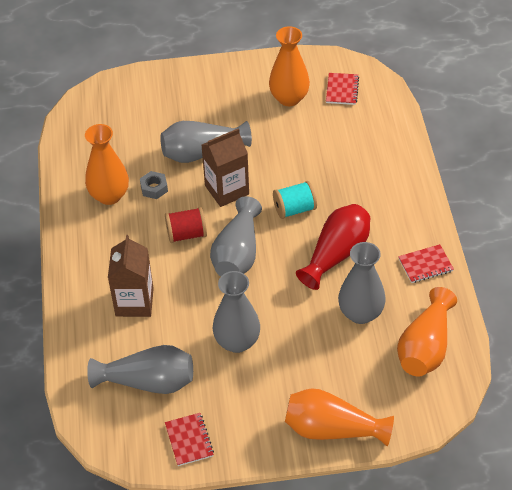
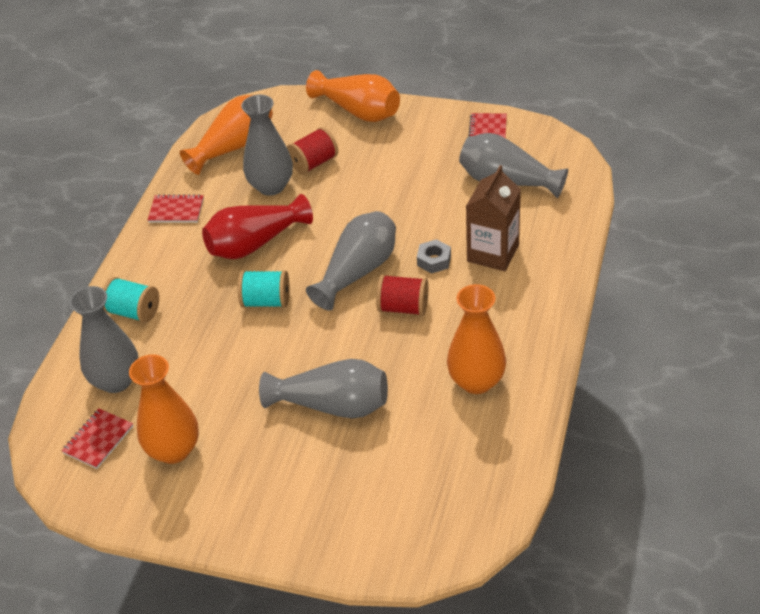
camera: 155 degrees left, 5 degrees down
(154, 188) = (416, 375): grey nut -> grey nut (434, 260)
(227, 190) = (329, 346): brown carton -> none
(237, 341) = (404, 192): grey vase -> grey vase (116, 381)
(338, 350) = (314, 163): none -> red spool
(388, 173) = (133, 312): none -> turquoise spool

